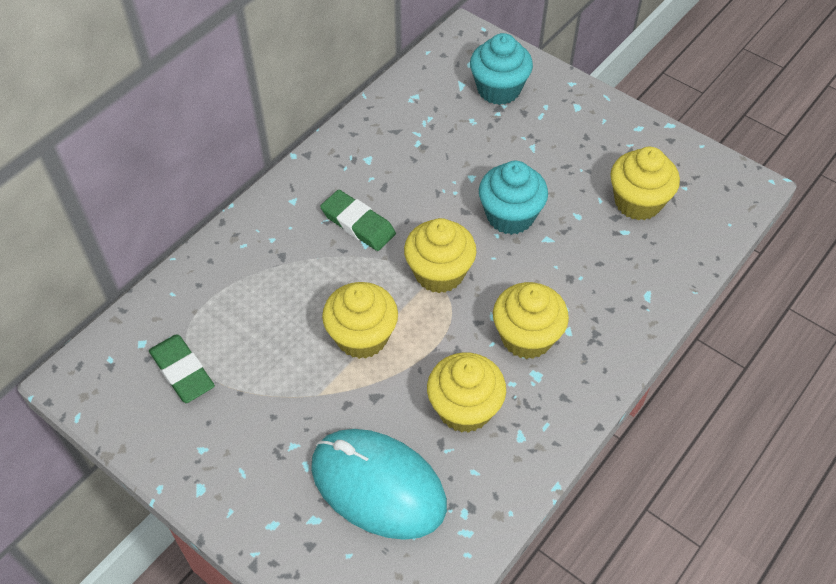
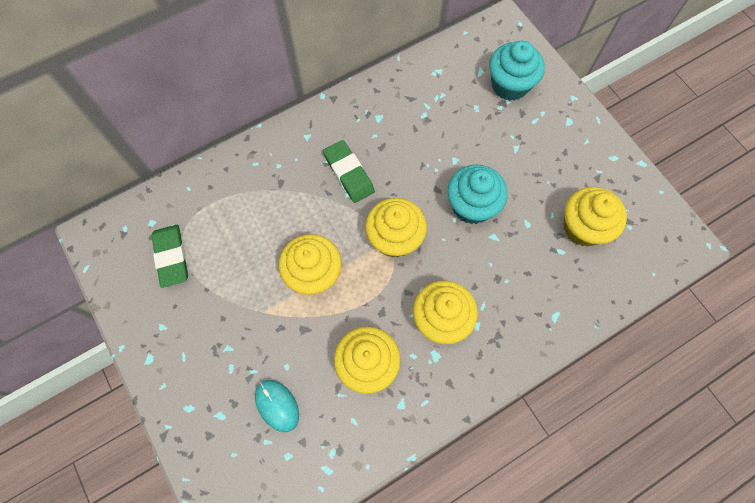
camera: 20 degrees right, 15 degrees up
(378, 485) = (277, 405): turquoise mouse -> turquoise mouse, size x0.48

